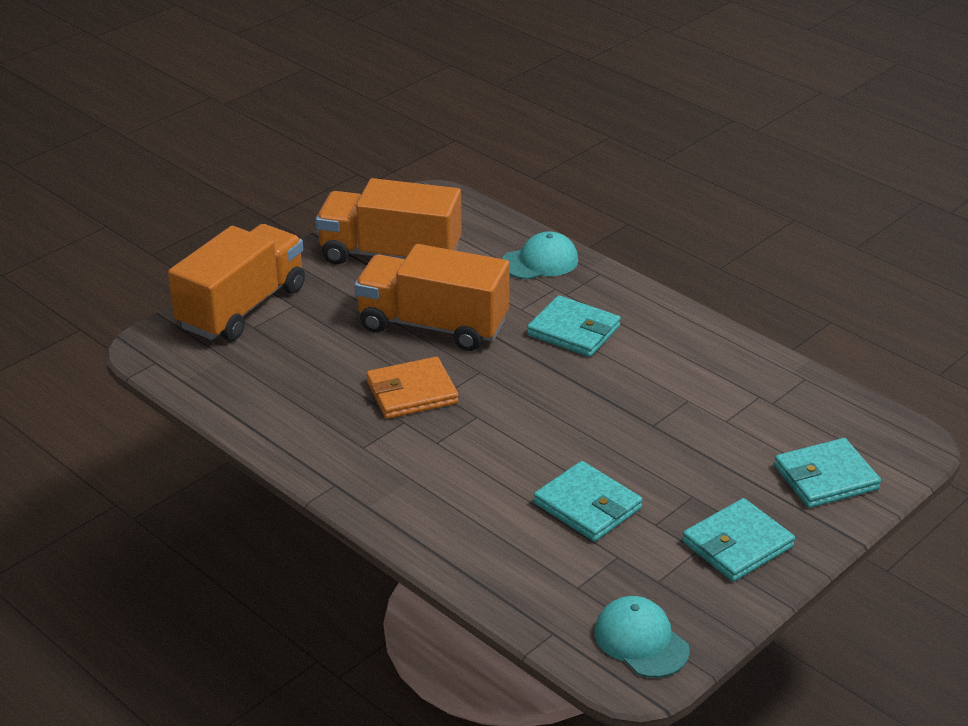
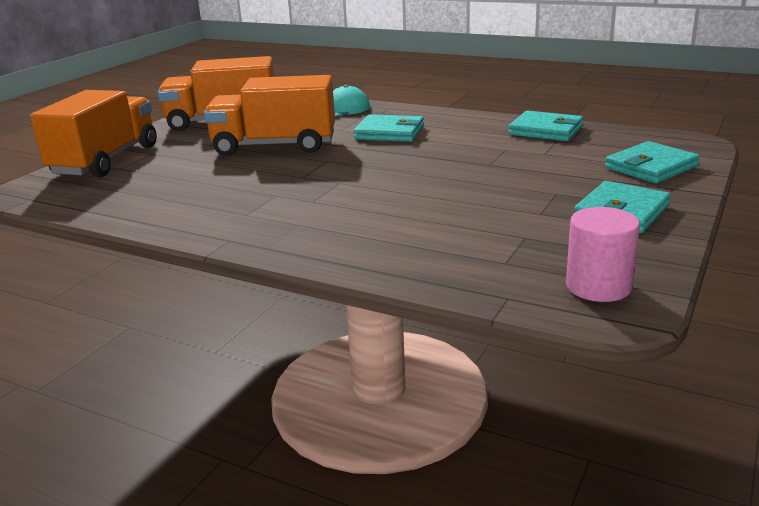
camera: 15 degrees left, 10 degrees down
(412, 392) = (275, 179): orange wallet -> none
(588, 506) = (473, 213): turquoise wallet -> turquoise wallet (546, 130)
(641, 641) = (598, 286): turquoise cap -> pink cylinder

